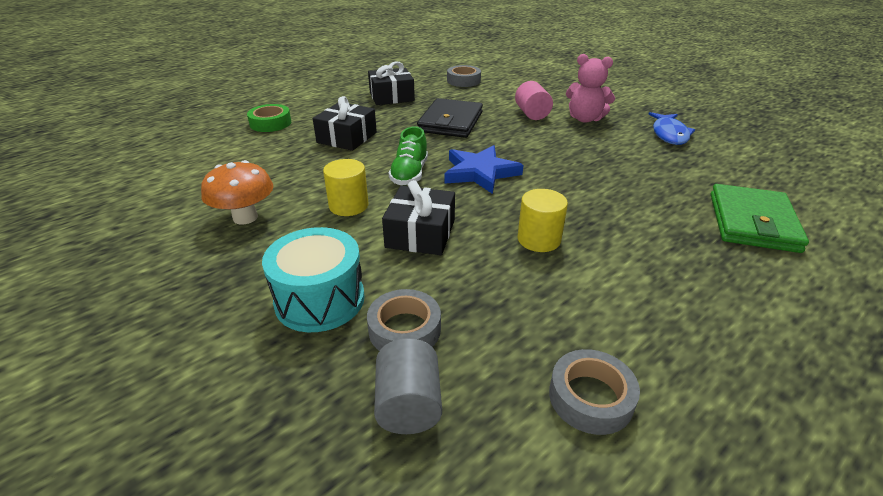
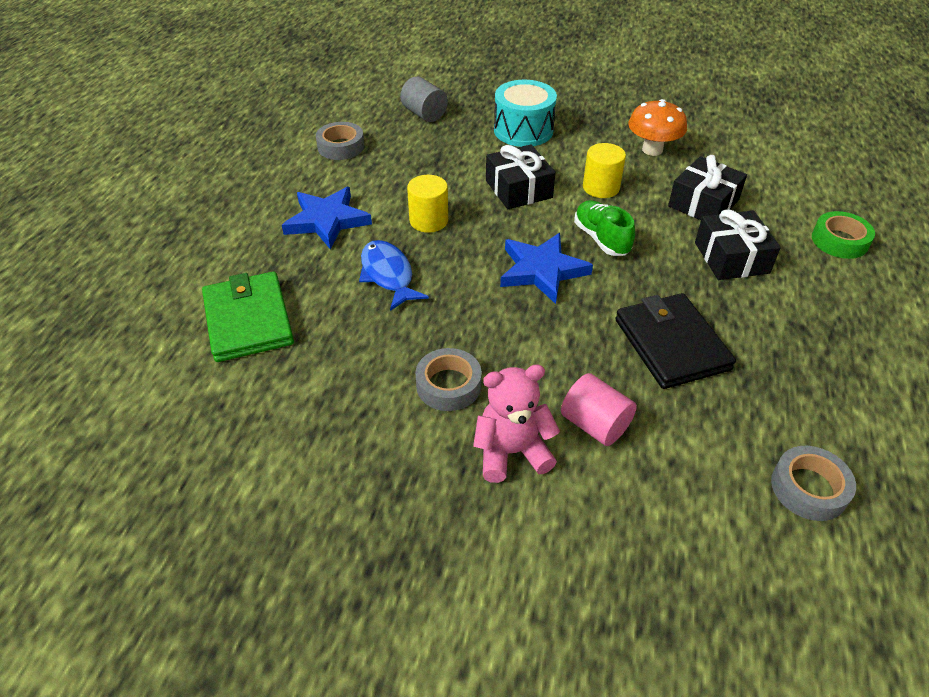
camera: 145 degrees right, 10 degrees up
(391, 97) = (823, 367): black gift -> black gift (703, 203)
(404, 329) = (459, 136): grey tape -> grey tape (448, 385)
(652, 282) = (327, 220): none -> blue star
(669, 134) = (369, 469): blue fish -> blue fish (388, 275)

